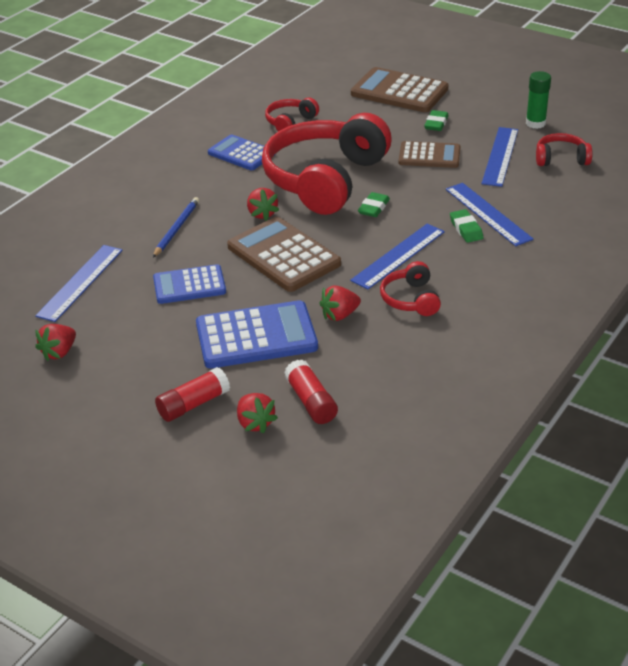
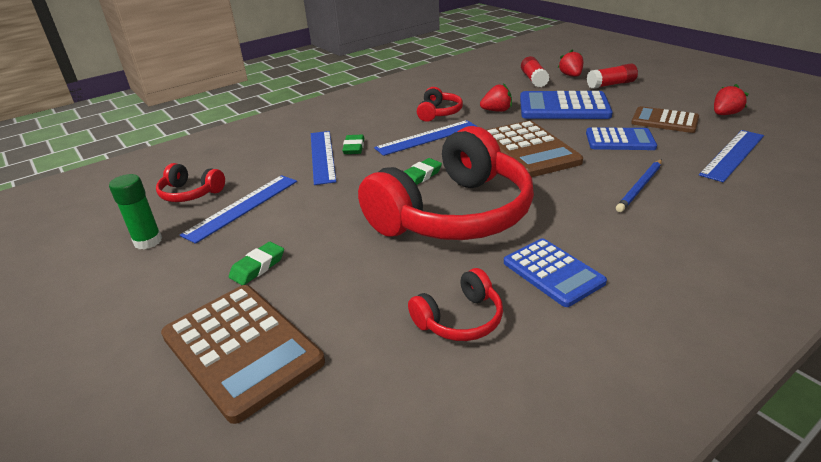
camera: 160 degrees left, 5 degrees down
(262, 214) = (540, 188): red strawberry -> none
(429, 156) = (314, 221): brown calculator -> brown calculator (664, 121)

